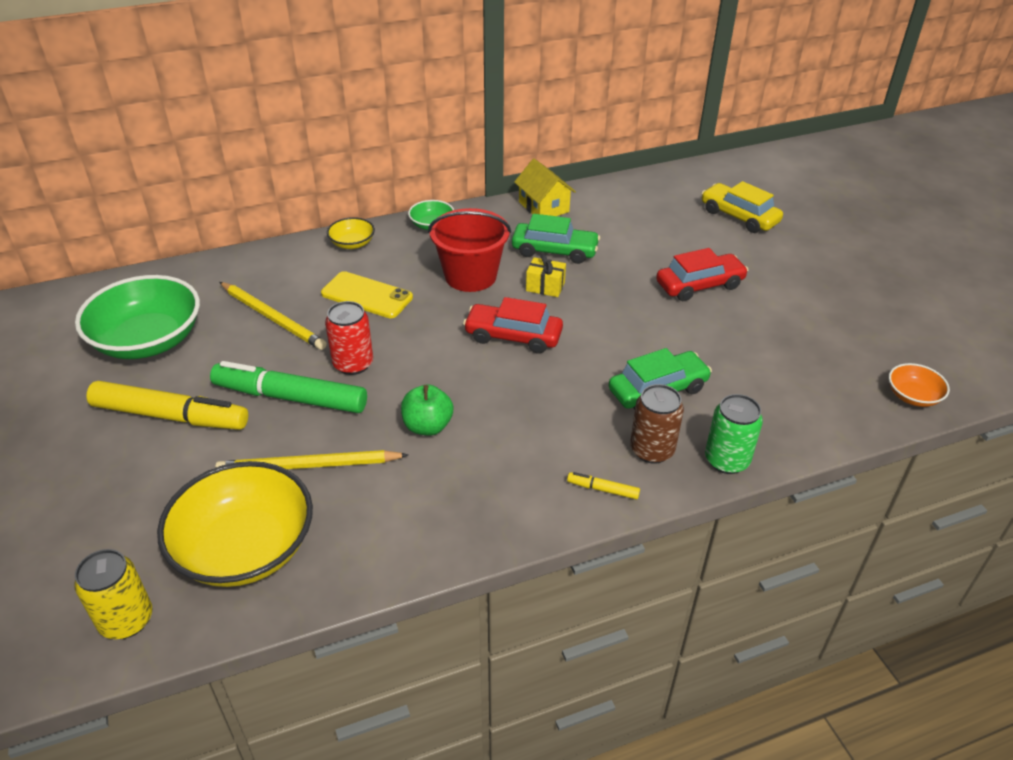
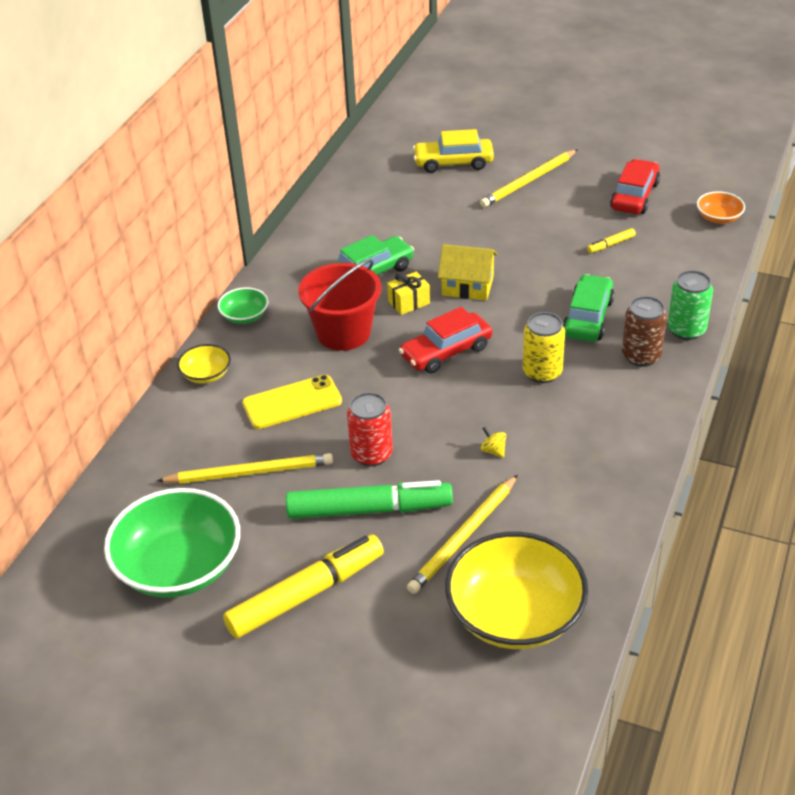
camera: 45 degrees left, 0 degrees up
(126, 620) = (521, 716): yellow can -> yellow can (542, 372)
(290, 397) = (369, 510): green marker -> green marker turned 150 degrees counterclockwise
(427, 426) = (493, 450): green apple -> yellow spinning top
(543, 207) = (306, 244): yellow house -> yellow house (467, 286)
(603, 489) = (652, 400): yellow marker -> yellow marker (611, 244)
(699, 285) = (505, 230): red car -> red car (634, 196)
(779, 263) = (529, 181): none -> yellow pencil

